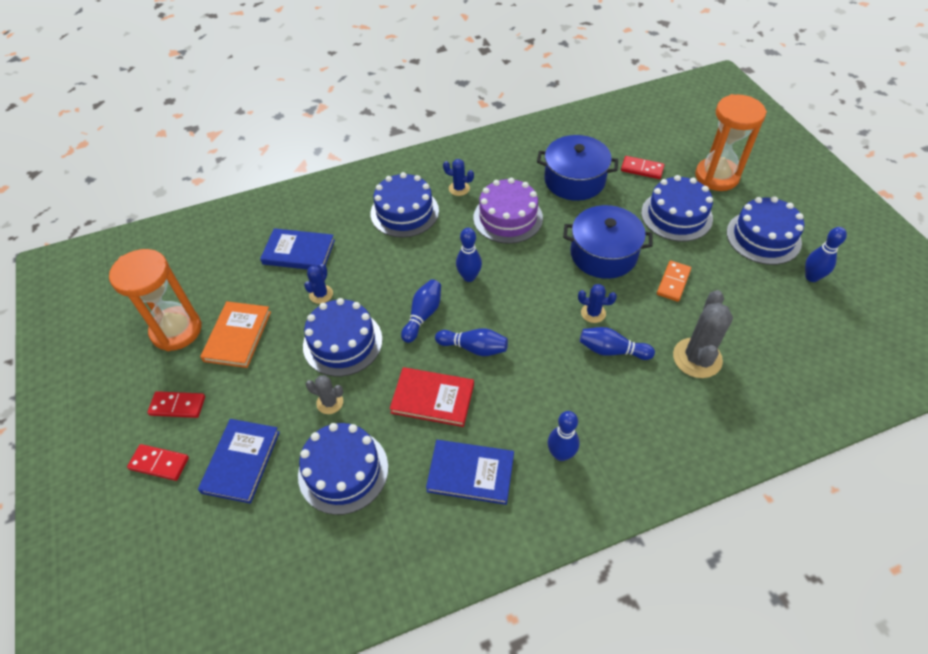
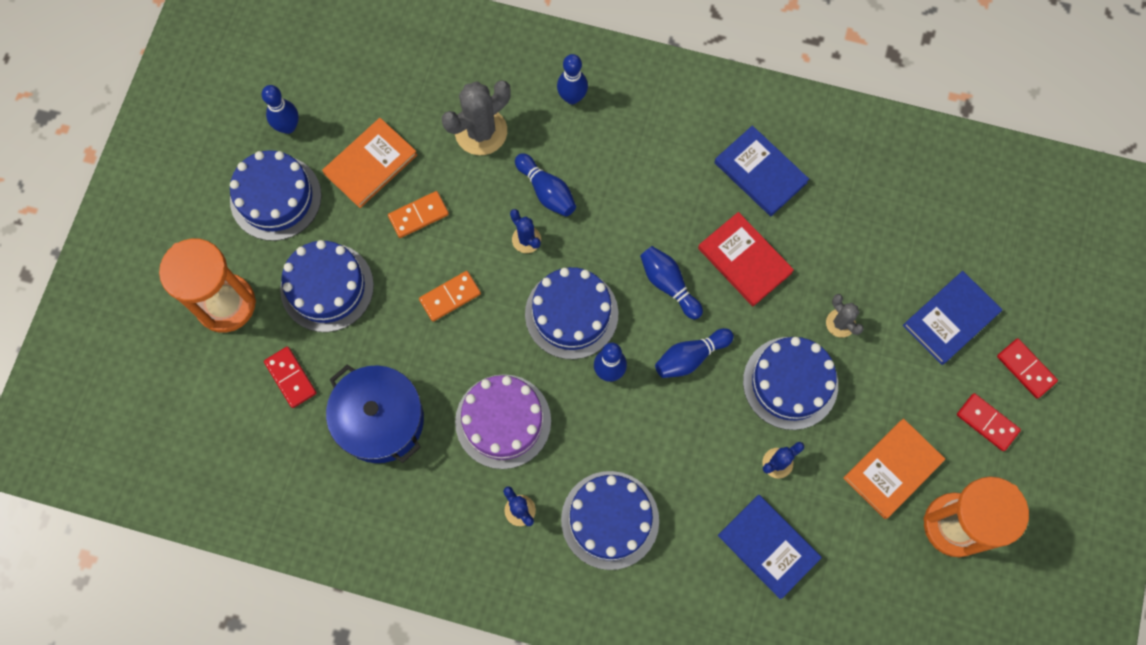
camera: 145 degrees left, 20 degrees up
(343, 471) = (865, 248): blue cake -> blue cake (571, 314)
(561, 454) = (674, 136): blue bowling pin -> blue bowling pin (572, 97)
(603, 254) = (450, 297): blue pot -> orange domino
(737, 290) = (370, 164): none -> orange book

